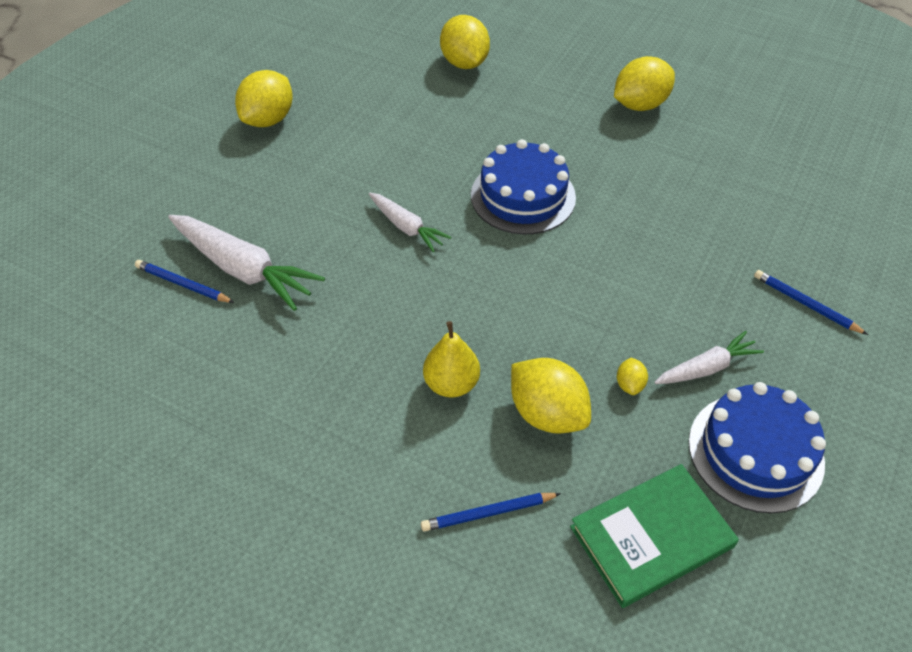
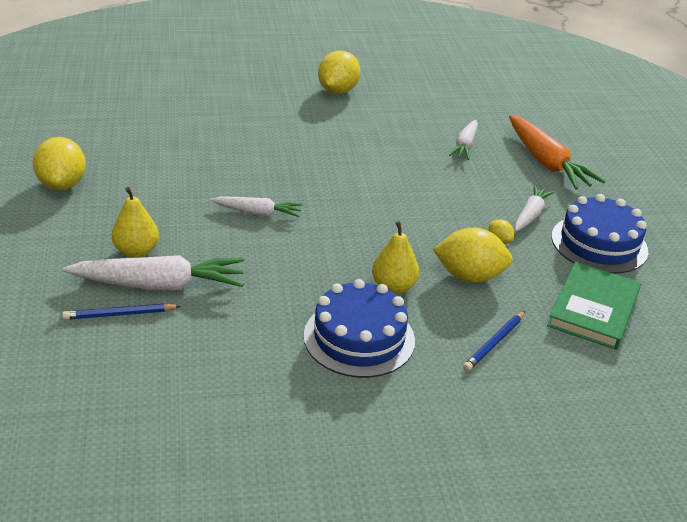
camera: 40 degrees left, 15 degrees down
(259, 222) = (136, 251): none -> yellow pear
(464, 63) = (184, 101): yellow lemon -> none
(523, 196) = (319, 166): blue cake -> blue cake (359, 338)
(720, 236) = (465, 145): none -> white carrot
(805, 304) = (546, 162): blue pencil -> orange carrot

